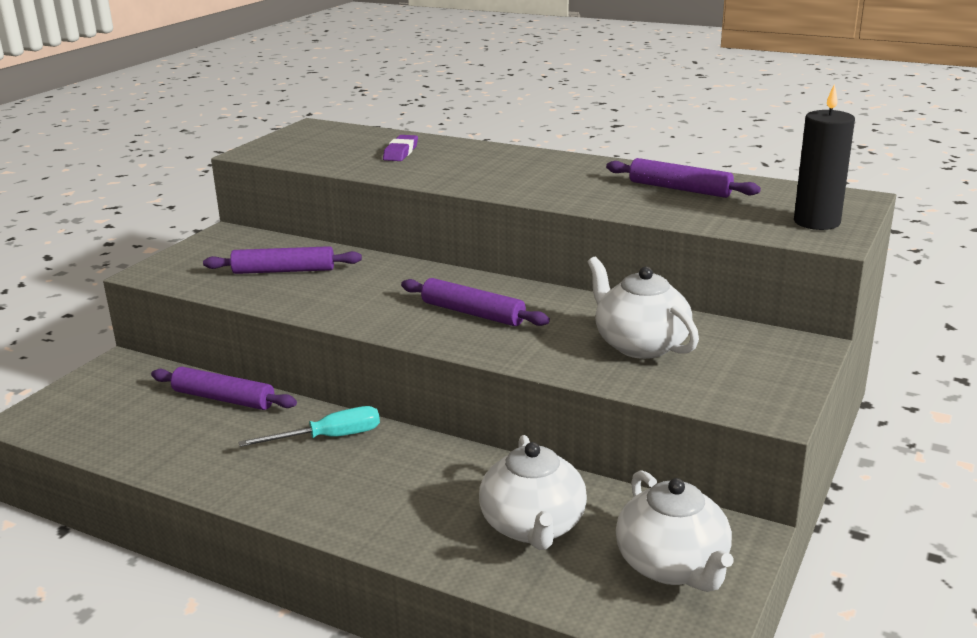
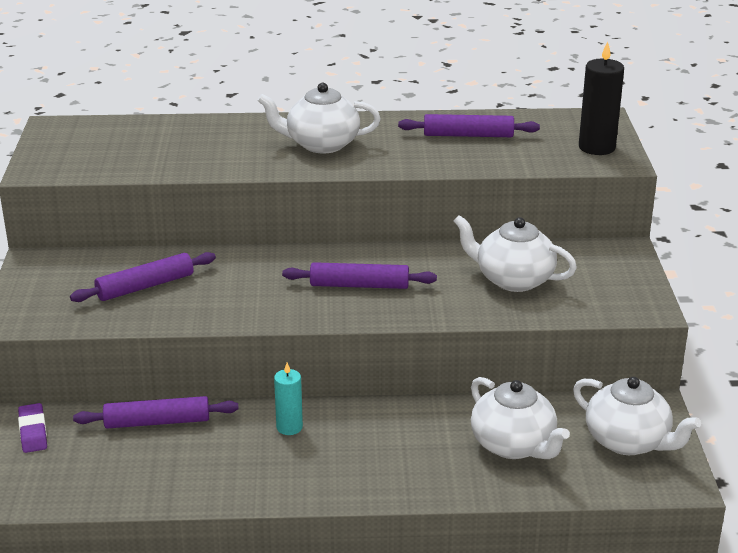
camera: 30 degrees left, 5 degrees up
(329, 438) = (289, 427): turquoise screwdriver -> turquoise candle
(401, 152) = (185, 142): purple eraser -> purple eraser (33, 432)
(520, 173) = (321, 144): none -> white teapot

